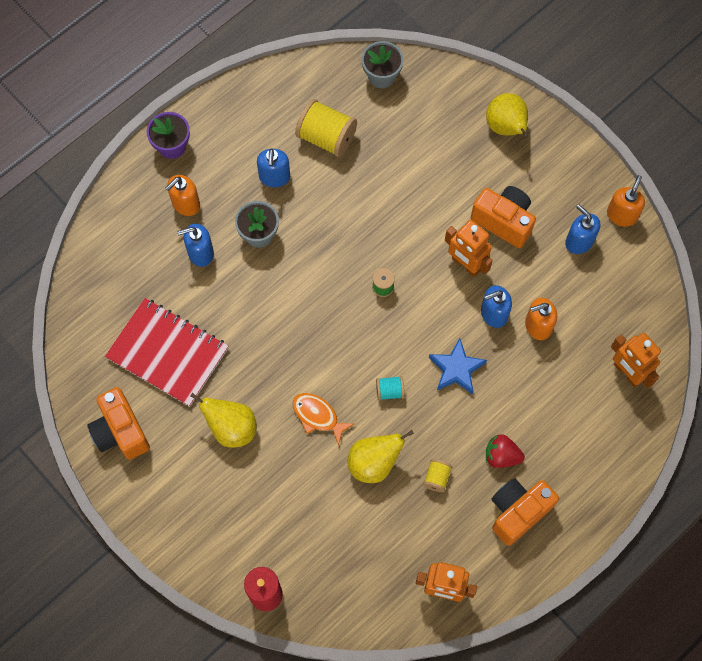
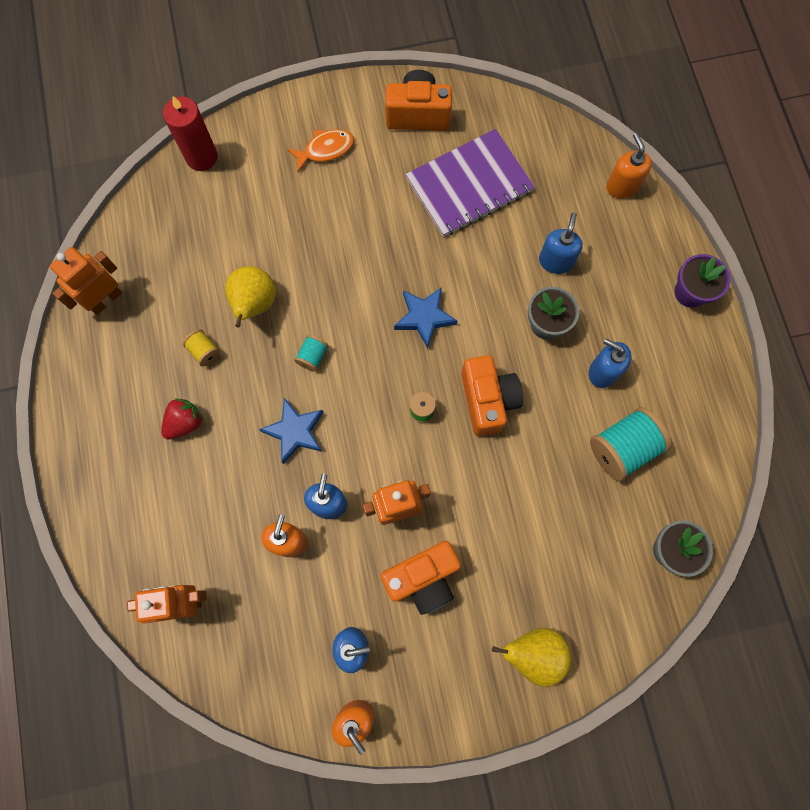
camera: 120 degrees right, 5 degrees up
(167, 353) = (469, 185): red notebook -> purple notebook
(185, 204) = (617, 273): orange soap dispenser -> orange soap dispenser (622, 186)
(231, 428) = (364, 203): yellow pear -> none
(306, 325) = (424, 317): none -> blue star
(318, 416) = (329, 280): orange fish -> orange fish (325, 150)
(326, 137) = (622, 448): yellow spool -> turquoise spool
(518, 512) = (125, 405): orange camera -> orange camera (487, 400)

